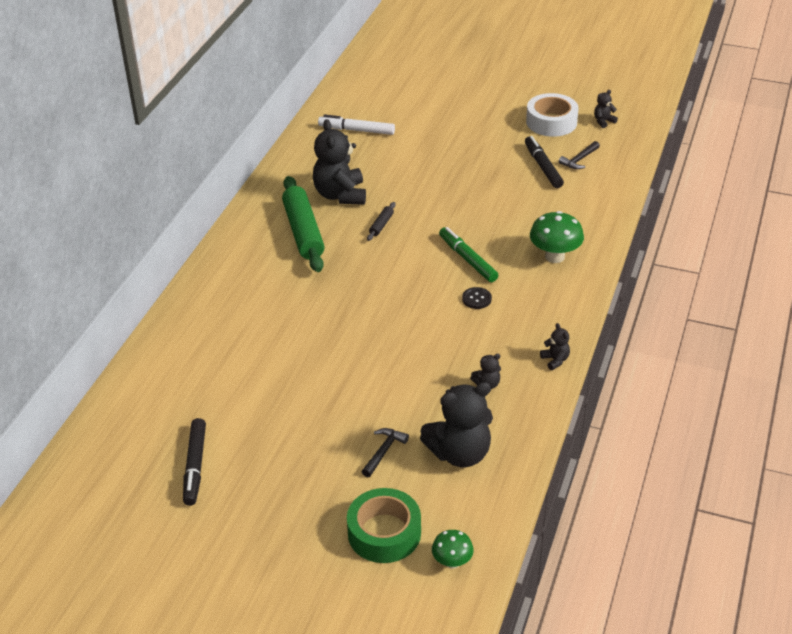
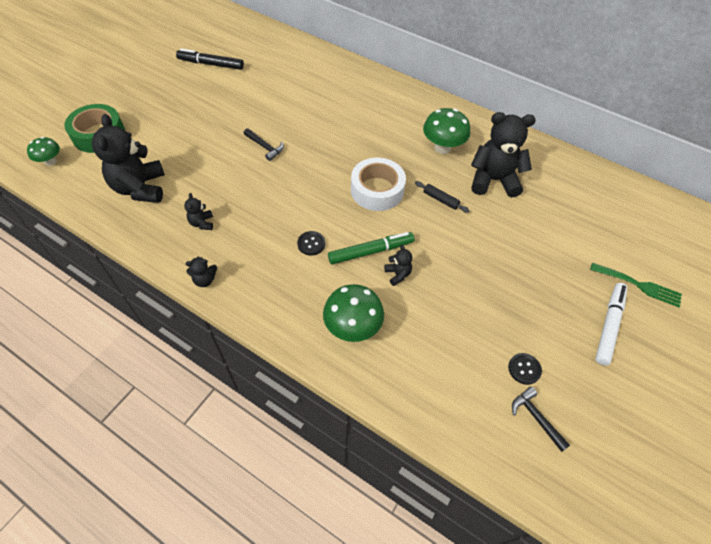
camera: 100 degrees right, 15 degrees up
(303, 232) = (442, 147): green rolling pin -> green mushroom
(356, 130) = (607, 212): white marker -> white marker (608, 325)
(384, 451) = (169, 148): black hammer -> black hammer (265, 147)
(433, 116) = (639, 285): none -> green fork
(542, 167) = (524, 369): black marker -> black button
(551, 122) = (628, 413): white tape -> white tape (377, 190)
(603, 121) = (632, 486): black teddy bear -> black teddy bear (397, 274)

